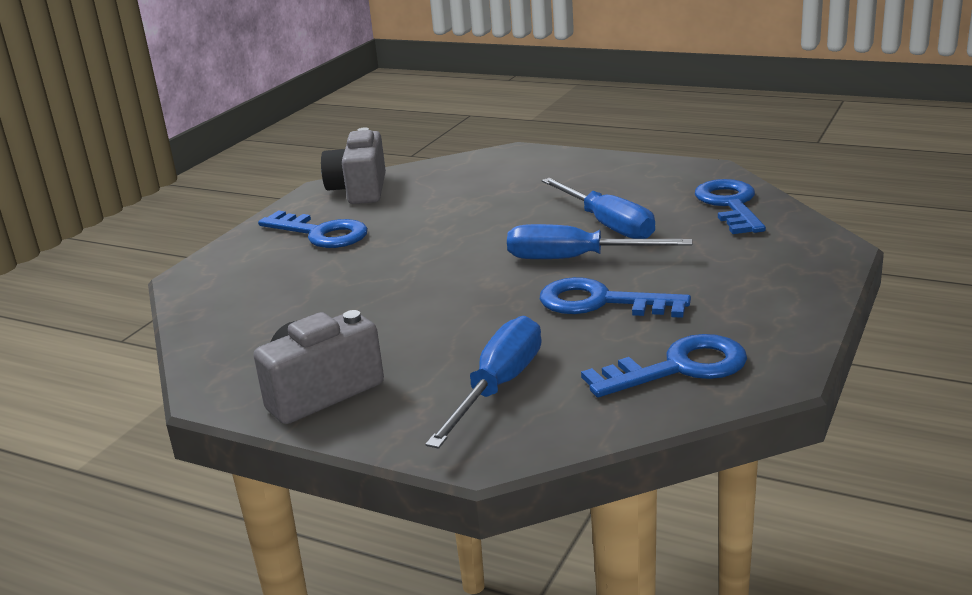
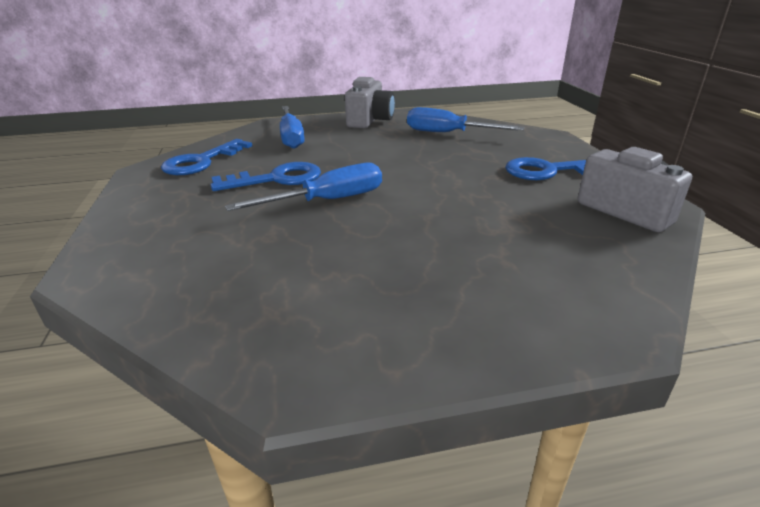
camera: 140 degrees right, 5 degrees up
(607, 225) = (336, 237): blue screwdriver -> blue screwdriver (448, 133)
(730, 205) = (219, 304): blue key -> none

